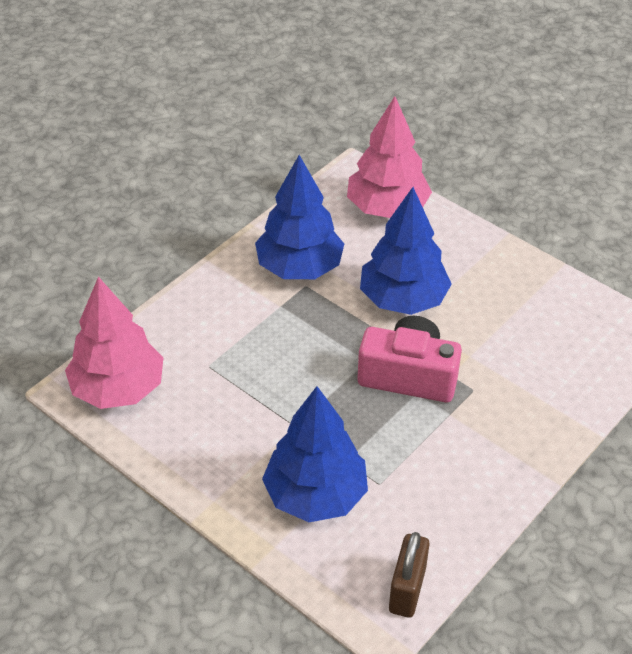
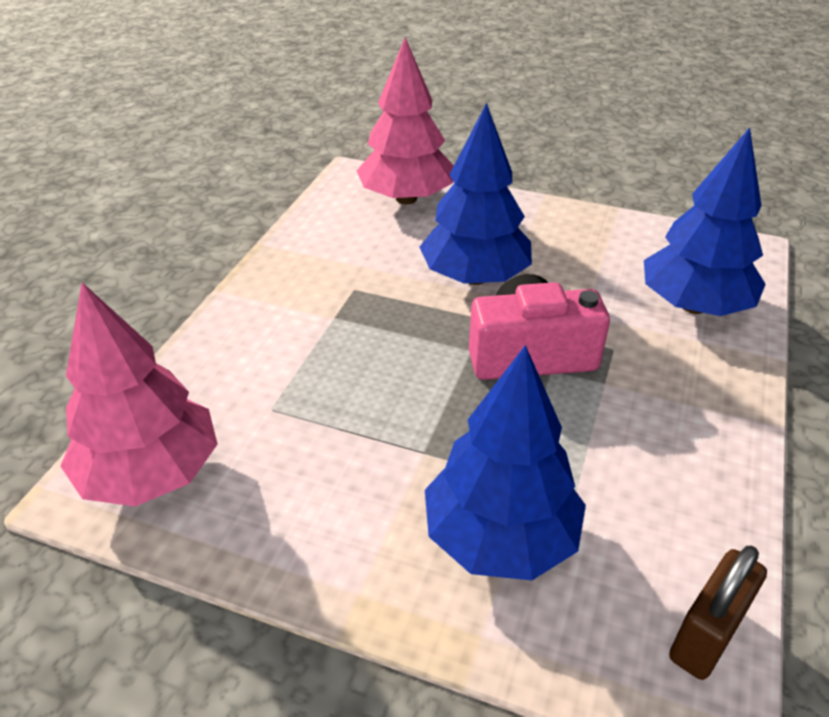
camera: 20 degrees left, 5 degrees down
(299, 268) = (337, 273): blue tree -> blue tree (693, 306)
(407, 589) = (706, 635): brown padlock -> brown padlock turned 45 degrees clockwise

